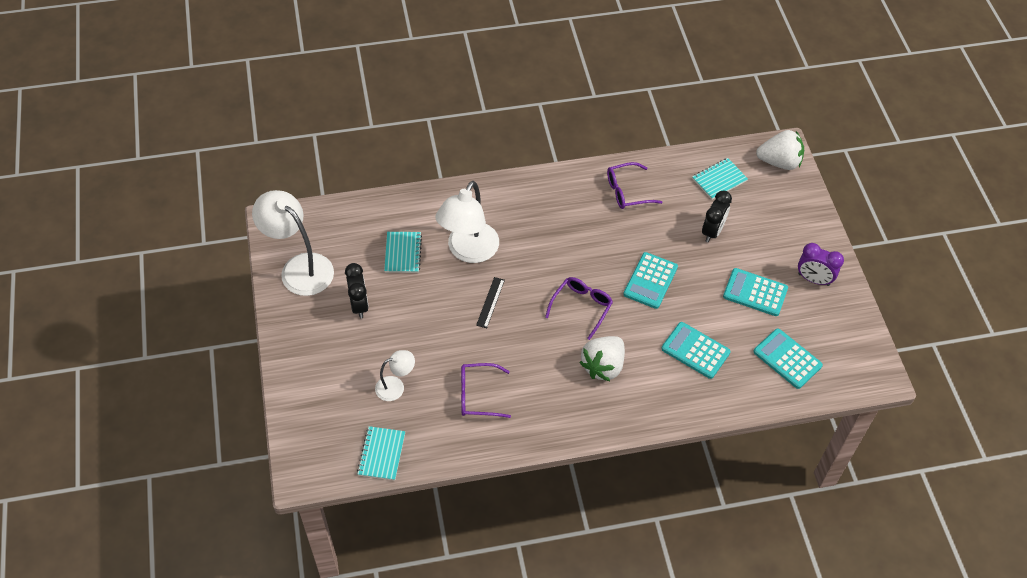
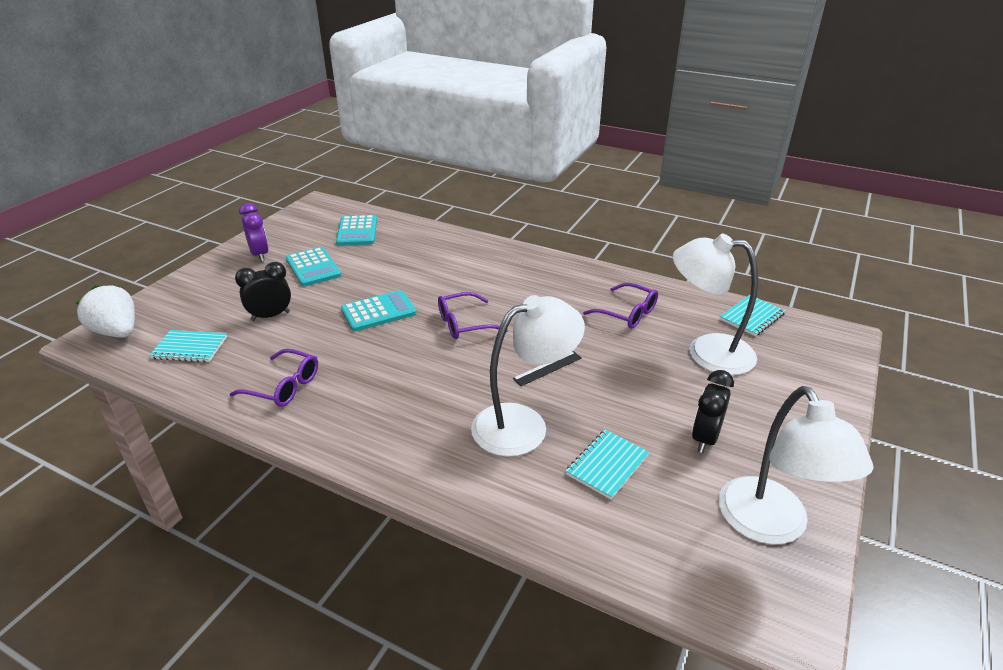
camera: 140 degrees left, 20 degrees down
(396, 386) = (706, 352): white lamp -> white lamp, size x1.92
(603, 366) = (496, 284): white strawberry -> none
(695, 350) = (412, 261): turquoise calculator -> none

